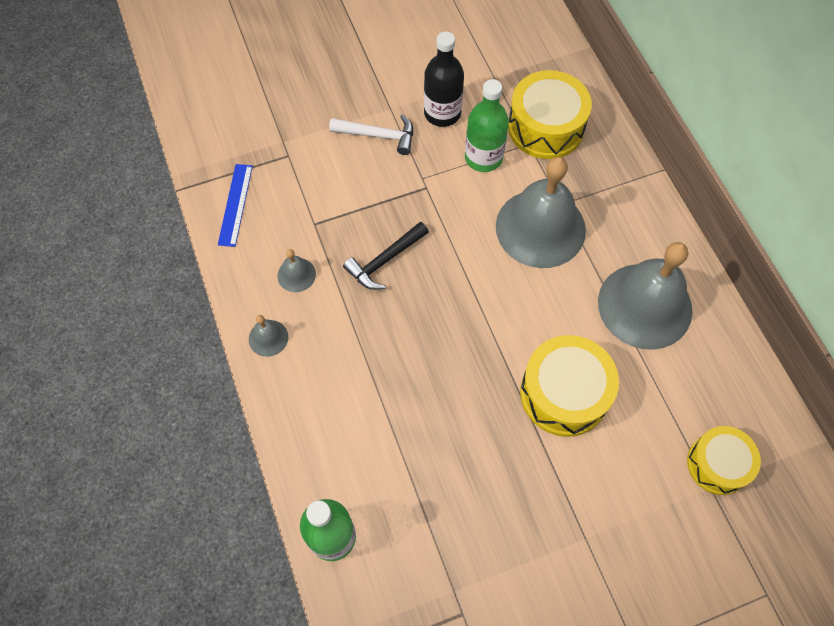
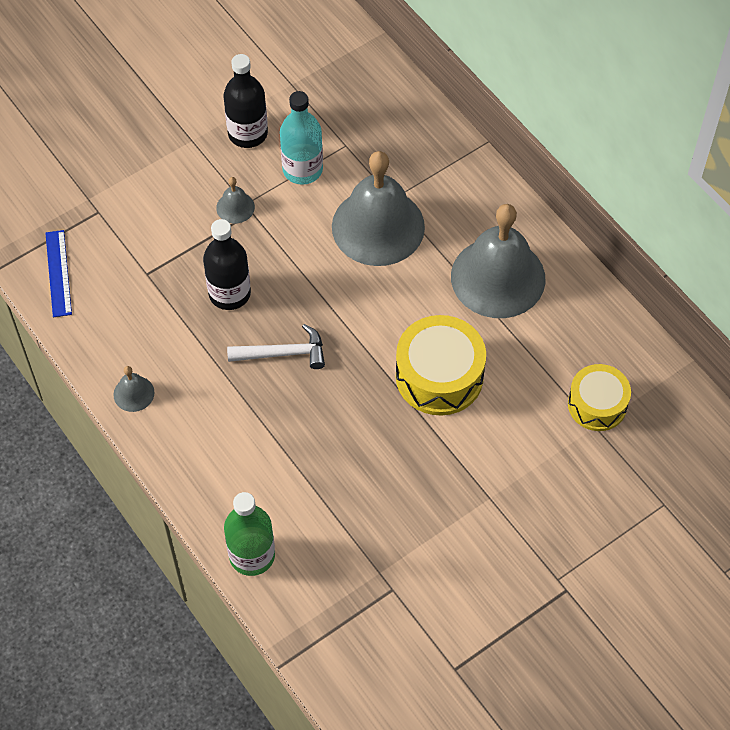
camera: 15 degrees left, 5 degrees down
(296, 275) = (143, 327): grey bell -> grey bell (235, 207)
(378, 135) = (187, 171): white hammer -> white hammer (283, 353)
(384, 261) = (229, 293): black hammer -> black bottle
(483, 157) = (302, 169): green bottle -> turquoise bottle
(545, 127) = (358, 125): yellow drum -> none

